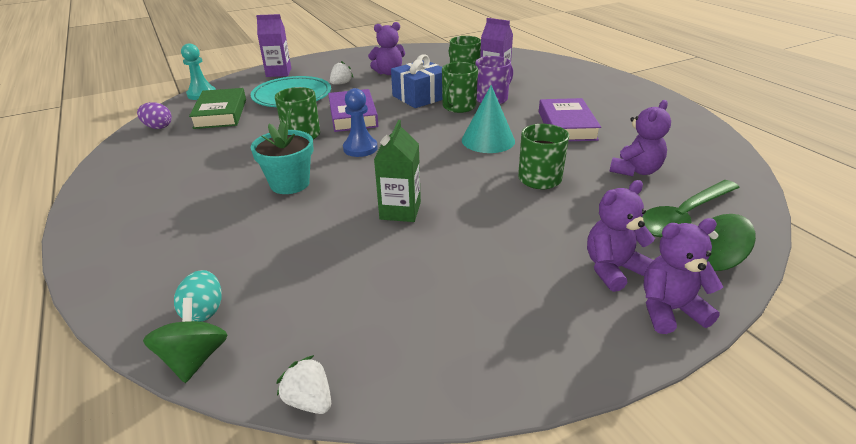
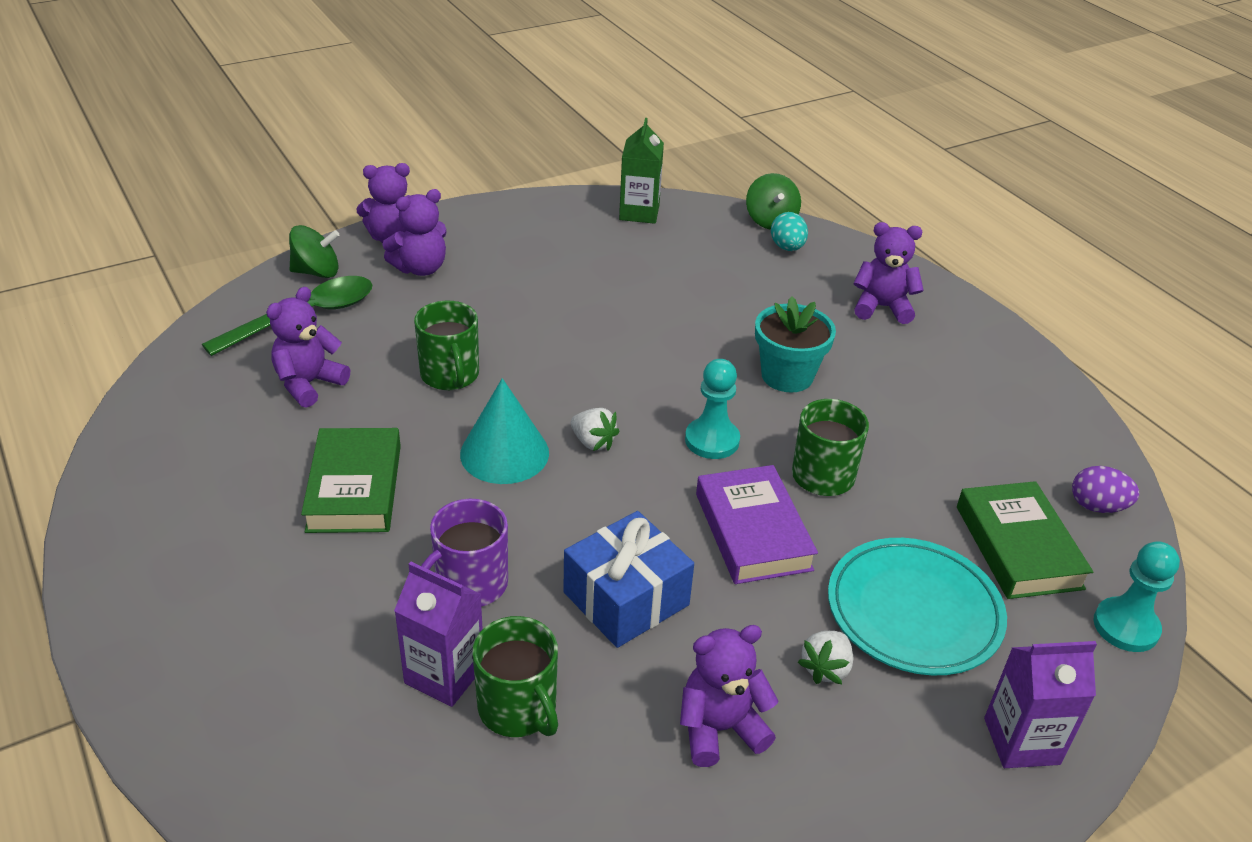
camera: 175 degrees right, 5 degrees up
(164, 240) = (882, 307): none -> purple teddy bear
(309, 400) = (675, 200): white strawberry -> white strawberry (593, 442)
(360, 148) = (712, 440): blue pawn -> turquoise pawn
(400, 211) = (633, 333): green carton -> green carton (639, 212)
(458, 107) = (545, 556): green mug -> none
(567, 125) = (354, 488): purple book -> green book

